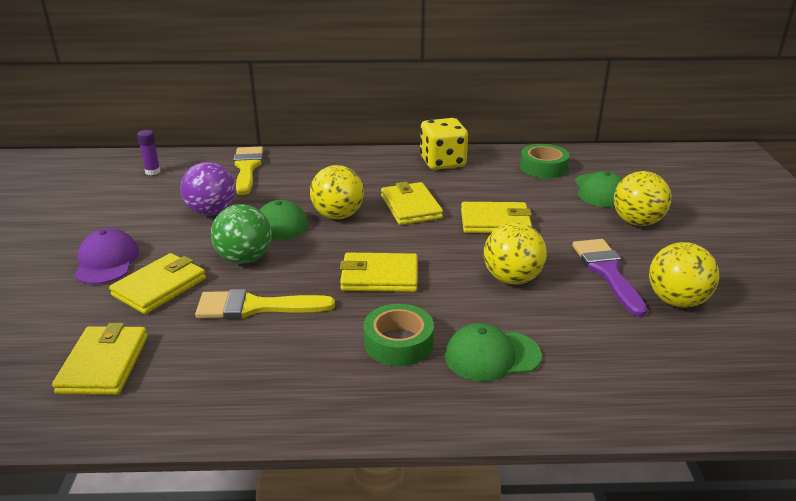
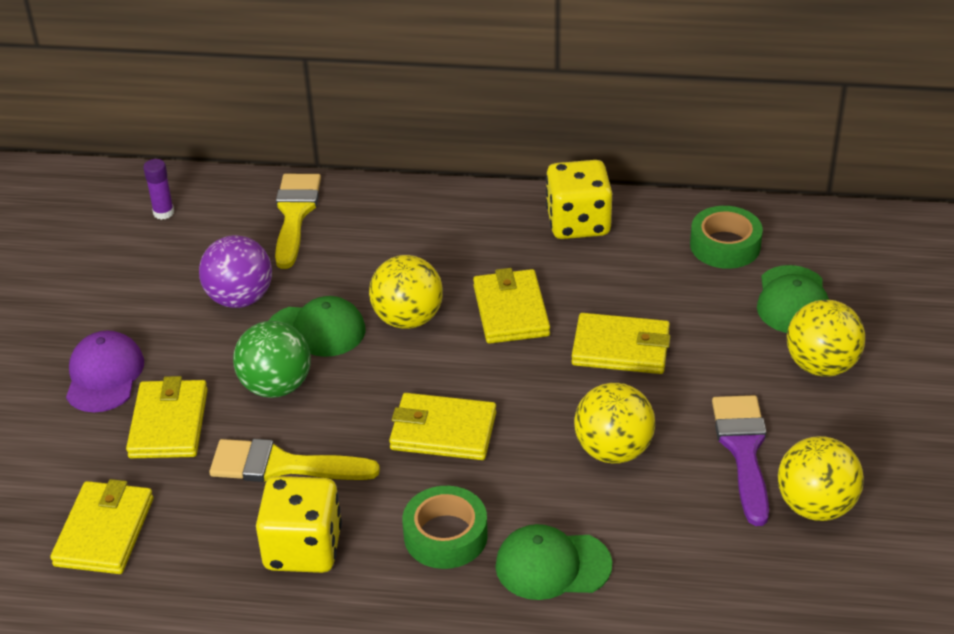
camera: 10 degrees right, 10 degrees up
(160, 287) = (169, 423): yellow wallet -> yellow wallet turned 45 degrees counterclockwise
(280, 362) = (303, 548): none -> yellow dice

